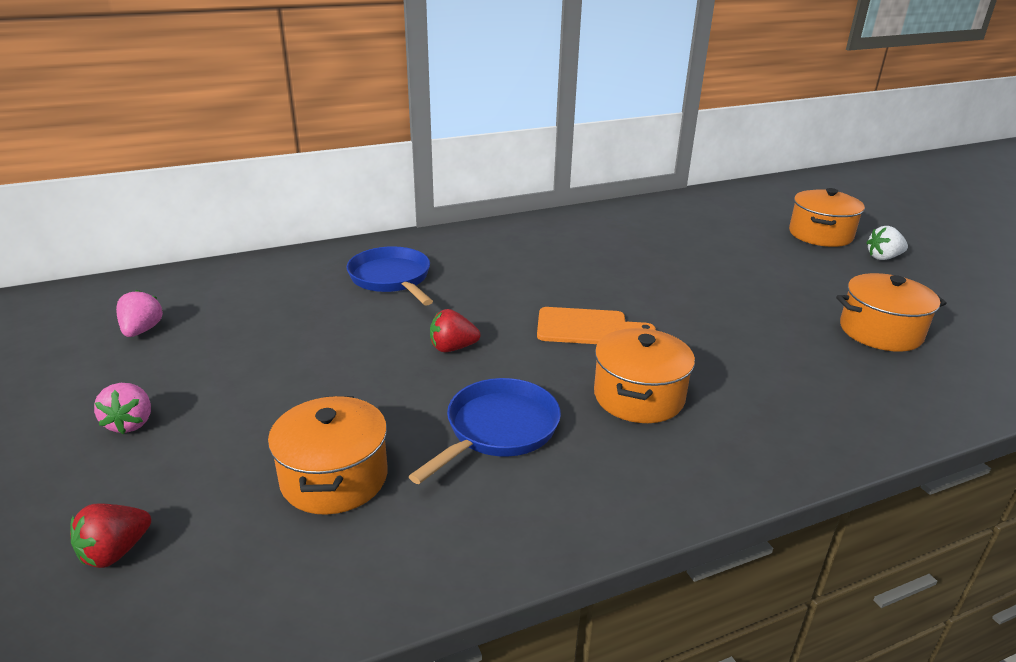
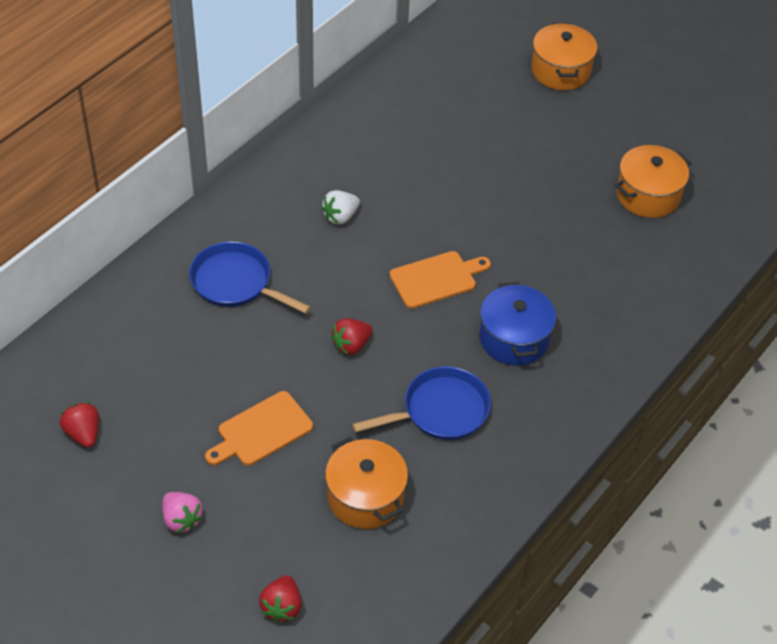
camera: 30 degrees left, 20 degrees up
(142, 330) = (83, 433): pink strawberry -> red strawberry
(294, 381) = (261, 431): none -> orange cutting board
(498, 430) = (440, 411): blue pan -> blue pan turned 60 degrees clockwise
(638, 396) = (514, 338): orange pot -> blue pot
(883, 257) = (621, 89): white strawberry -> white strawberry (340, 216)

